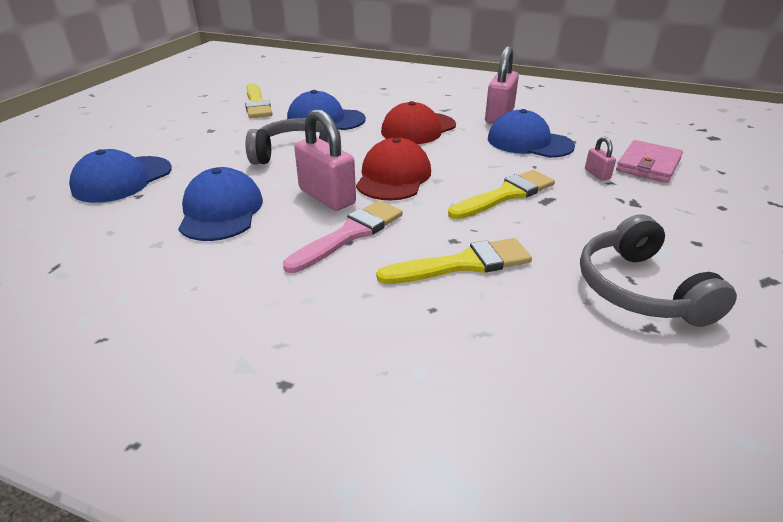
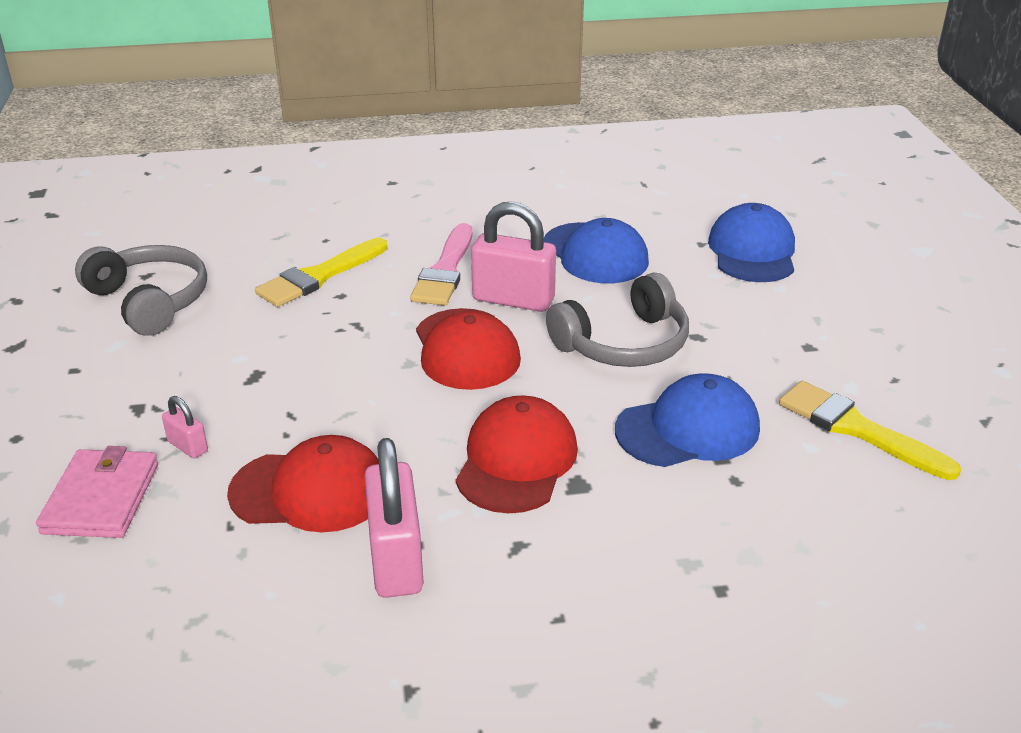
camera: 150 degrees right, 0 degrees up
(505, 195) = (309, 367): yellow brush -> none
(529, 142) = (310, 491): blue cap -> red cap

